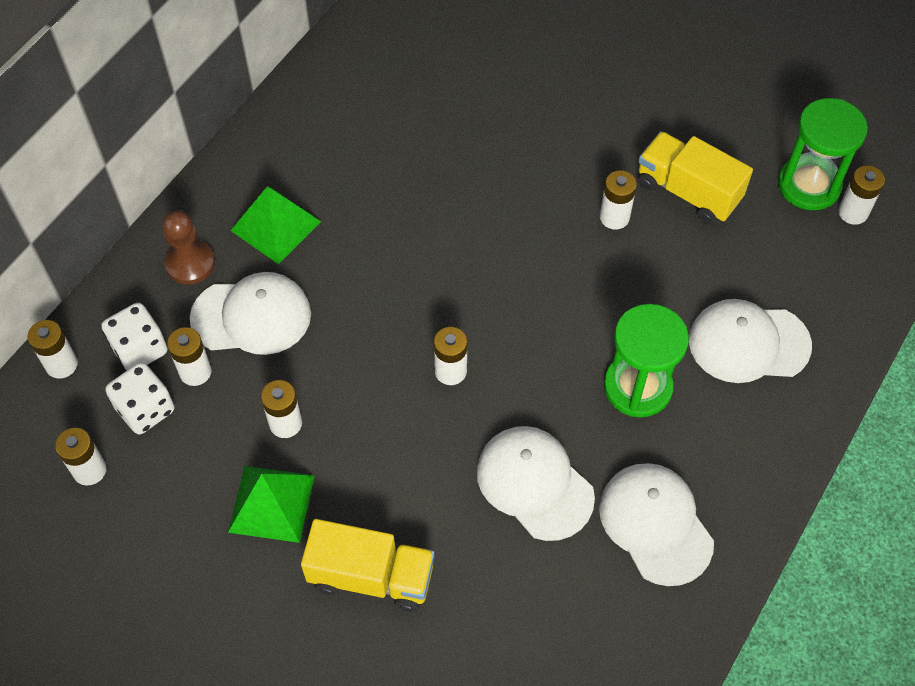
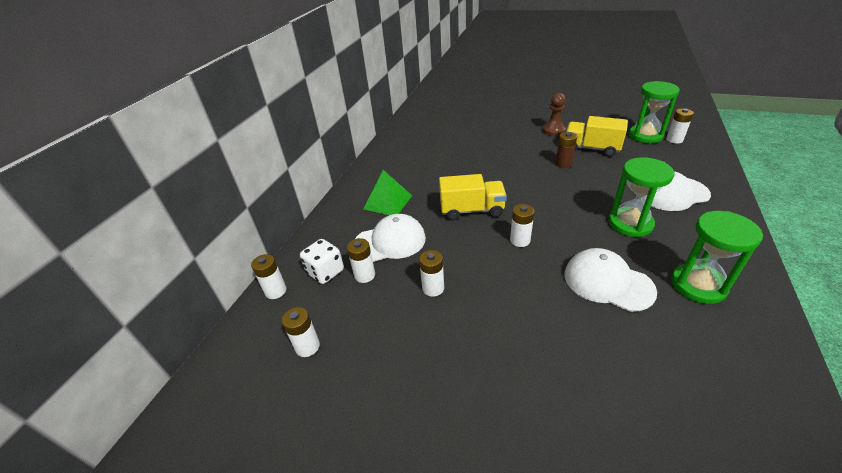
camera: 10 degrees left, 20 degrees down
(145, 409) = (338, 302): white dice -> none
(190, 263) = (345, 227): brown pawn -> brown pawn (553, 130)
(271, 503) = (443, 335): green pyramid -> none
(371, 576) = (536, 364): yellow truck -> yellow truck (472, 210)
(614, 217) = (563, 163): white battery -> brown battery
(655, 524) = (698, 285): white cap -> green hourglass

